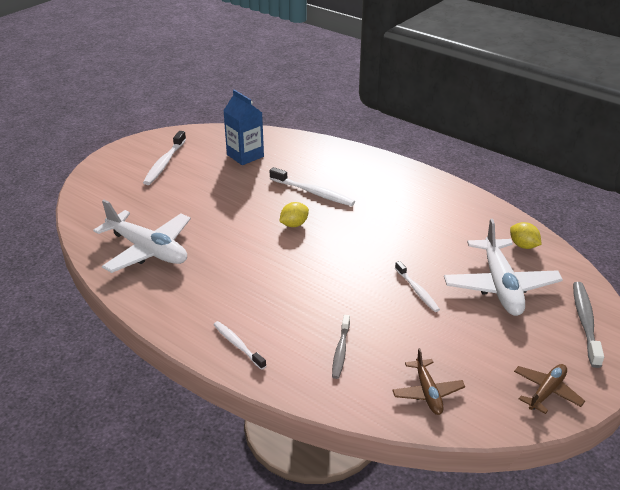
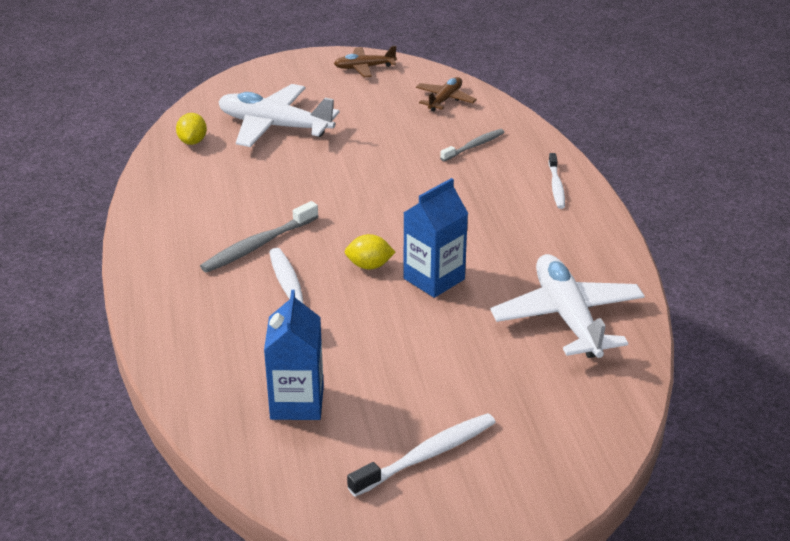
camera: 140 degrees left, 0 degrees up
(248, 235) = (434, 279): none -> blue carton
(417, 291) = (347, 154): white toothbrush -> none
(500, 286) = (274, 126): white plane -> white plane turned 105 degrees counterclockwise
(585, 322) = (262, 82): grey toothbrush -> grey toothbrush (258, 245)

